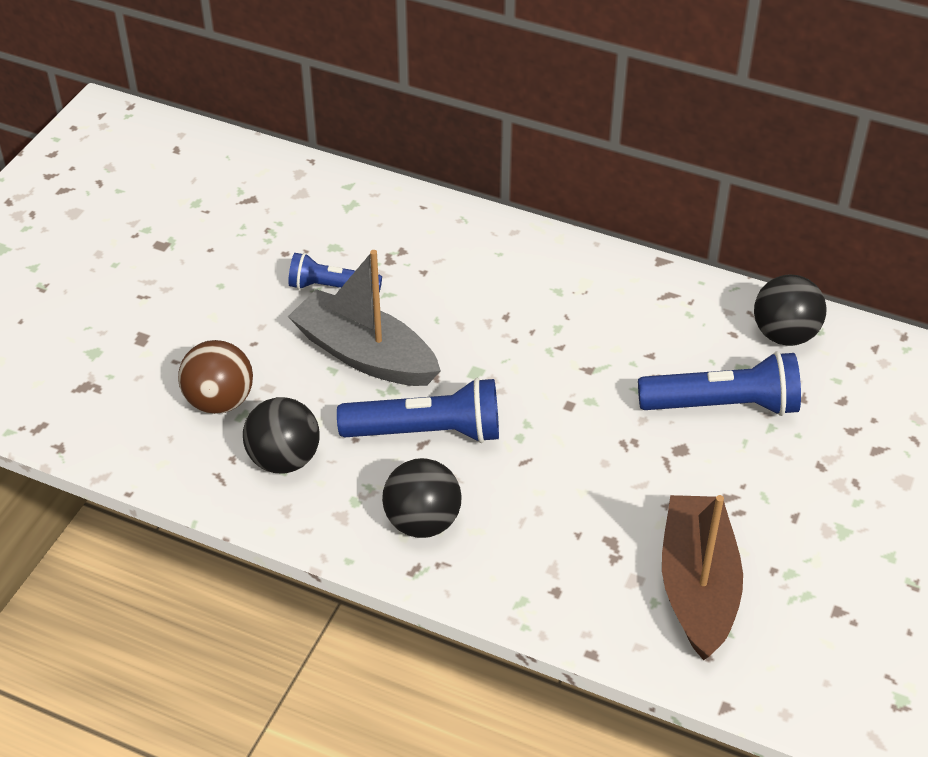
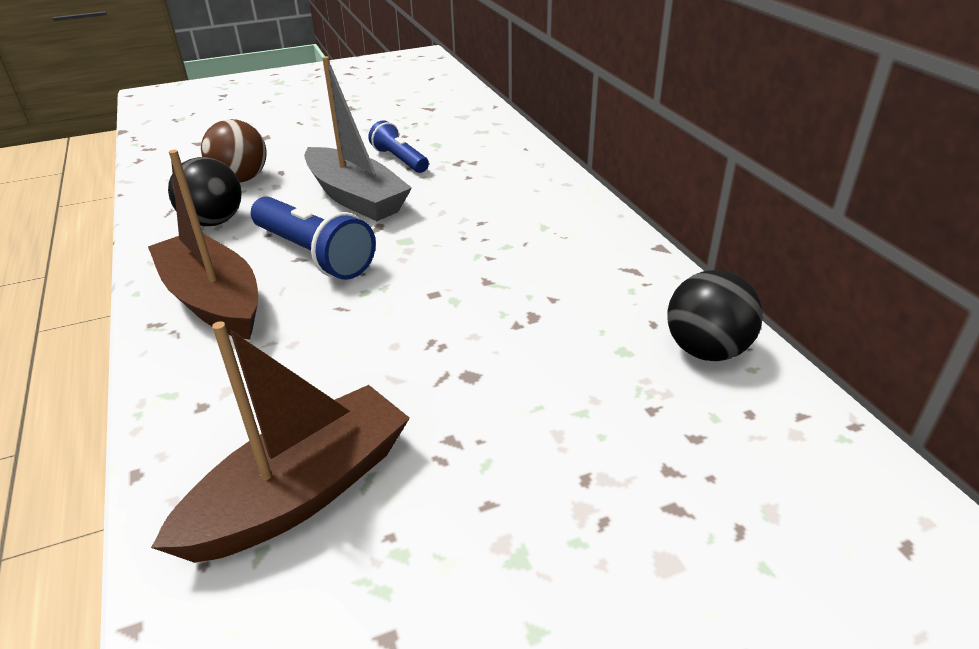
camera: 45 degrees right, 10 degrees down
(365, 355) = (356, 198): grey boat -> grey boat turned 150 degrees clockwise
(422, 522) = (213, 300): black ball -> brown boat
(723, 405) = (561, 367): blue flashlight -> none

